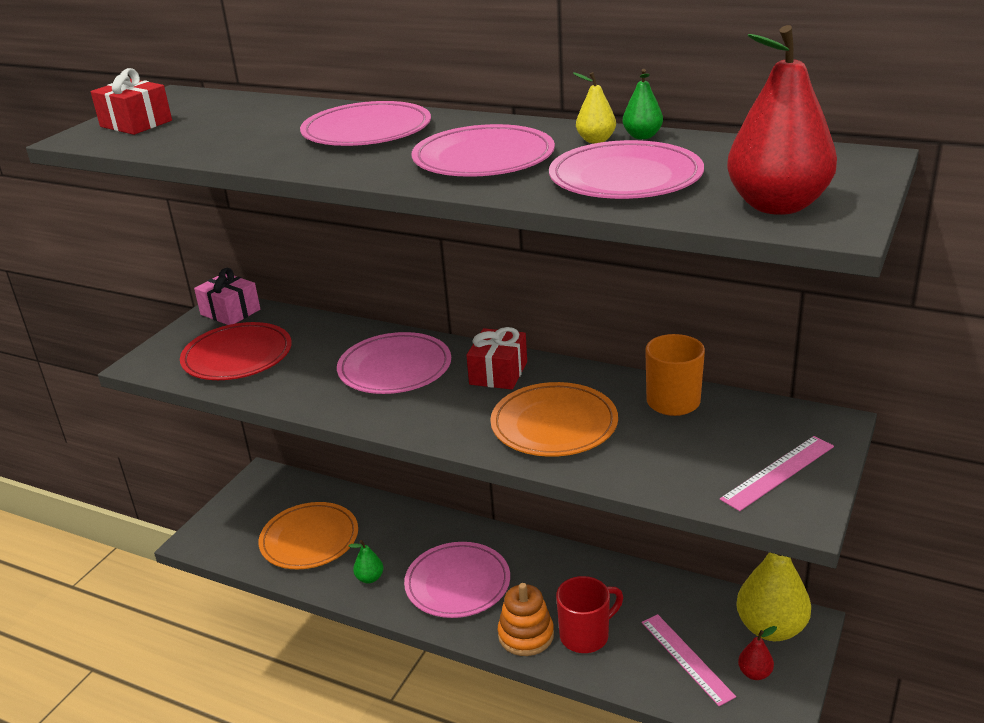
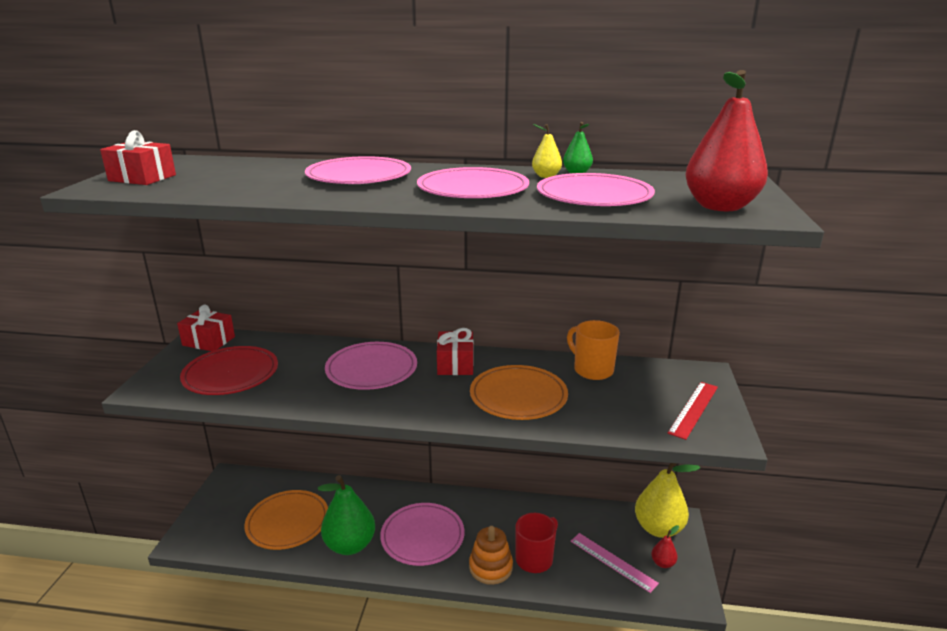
camera: 20 degrees left, 5 degrees down
(230, 312) = (209, 341): pink gift -> red gift
(369, 578) = (350, 545): green pear -> green pear, size x2.17
(778, 472) = (693, 409): pink ruler -> red ruler

